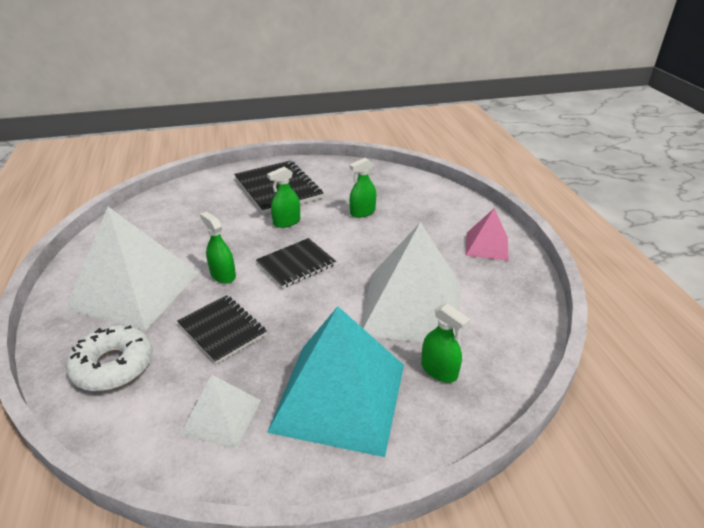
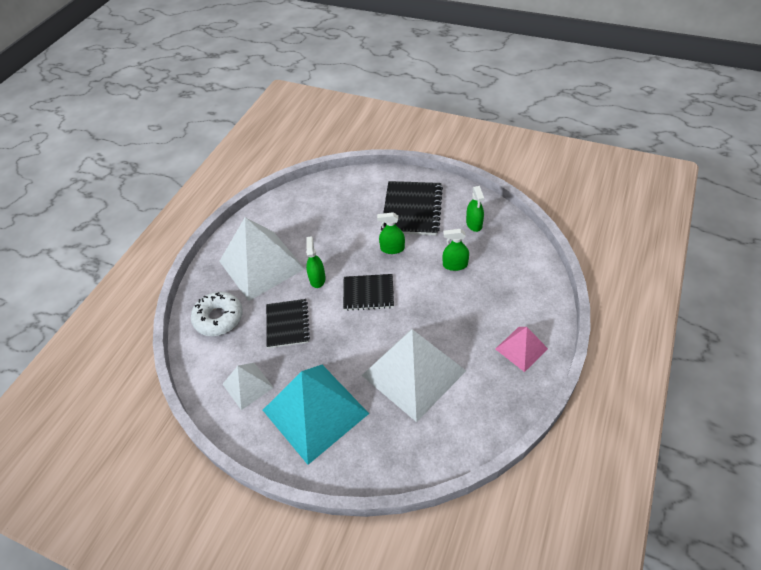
camera: 40 degrees right, 15 degrees up
(439, 370) = (386, 431): green spray bottle -> green spray bottle (474, 224)

